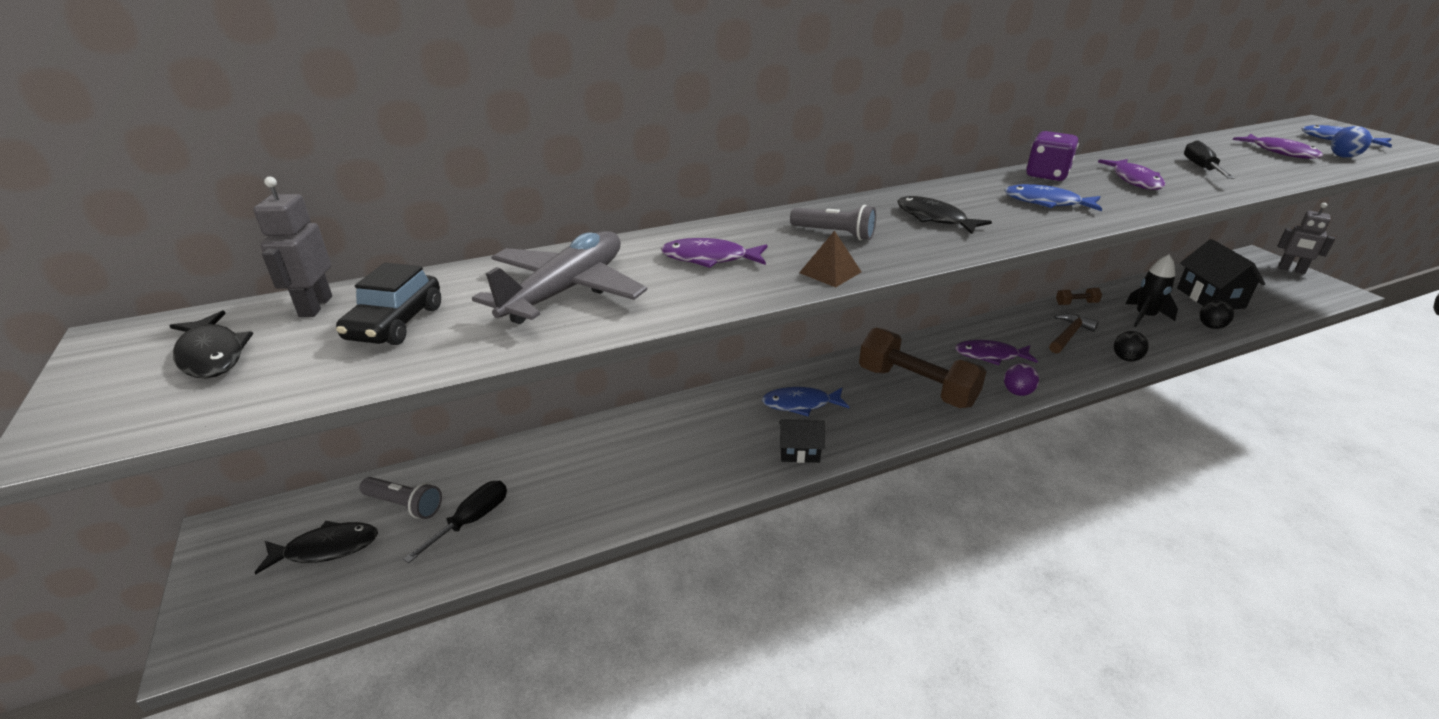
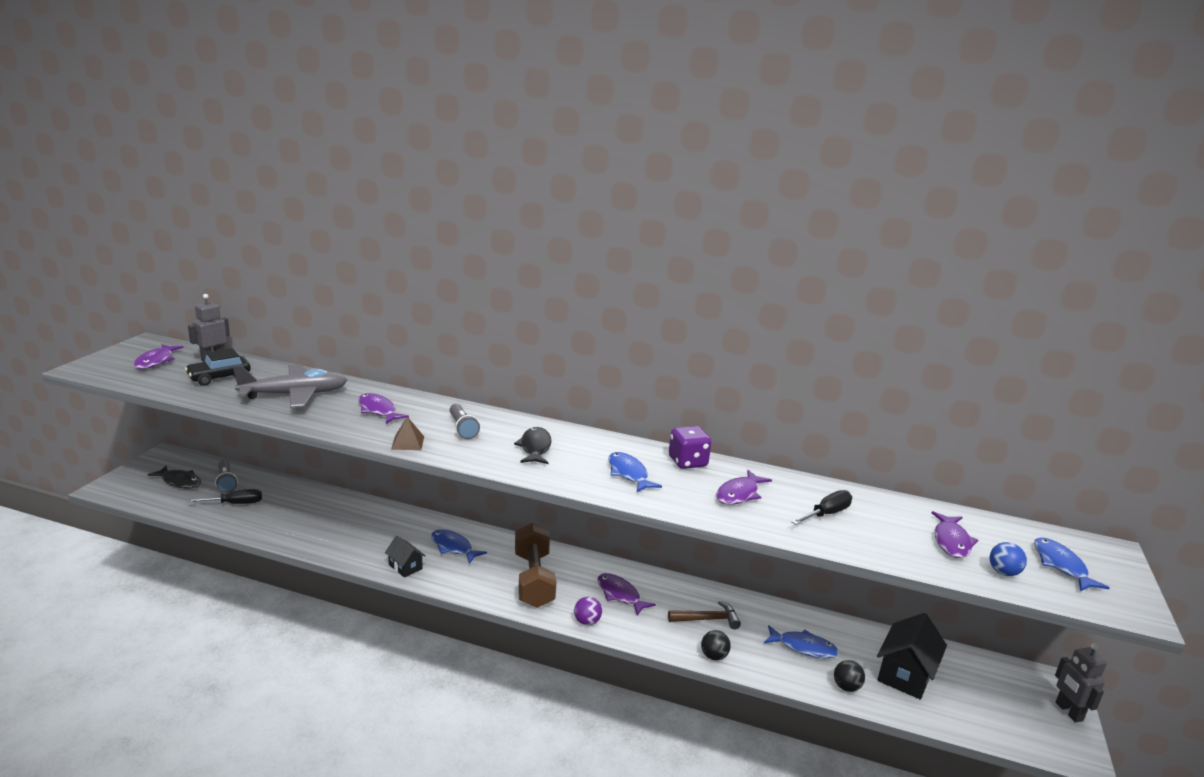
camera: 40 degrees right, 10 degrees down
(212, 355) = (155, 361): black fish -> purple fish
(1076, 303) = (767, 607): brown dumbbell -> none
(1144, 316) = (803, 647): black rocket -> blue fish

